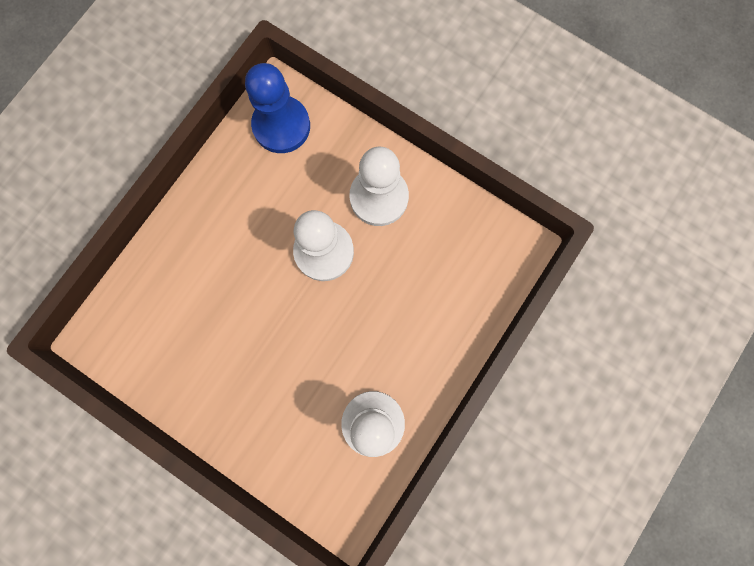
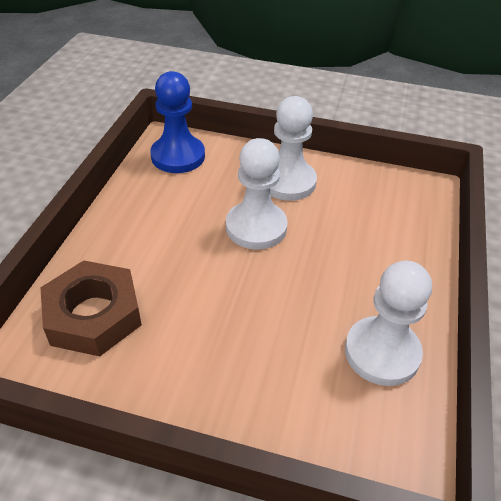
camera: 20 degrees left, 35 degrees down
(156, 312) = (93, 315): none -> brown nut

